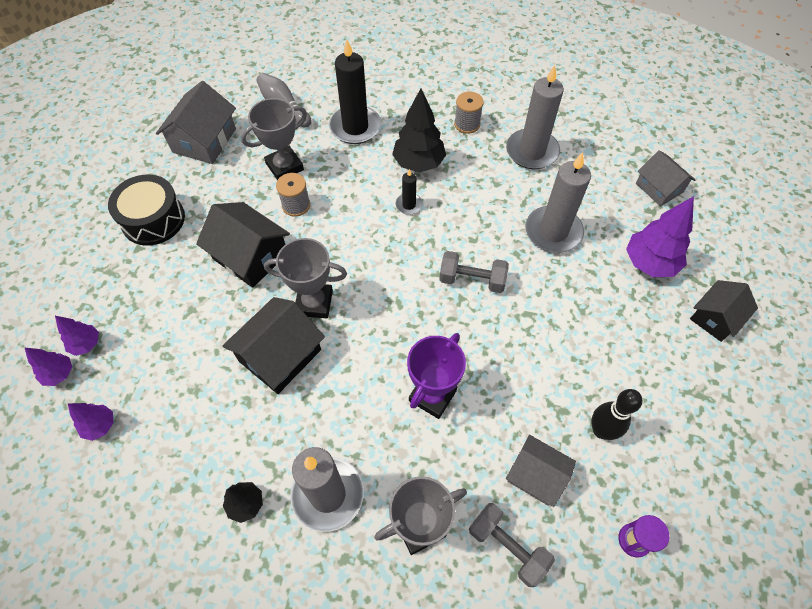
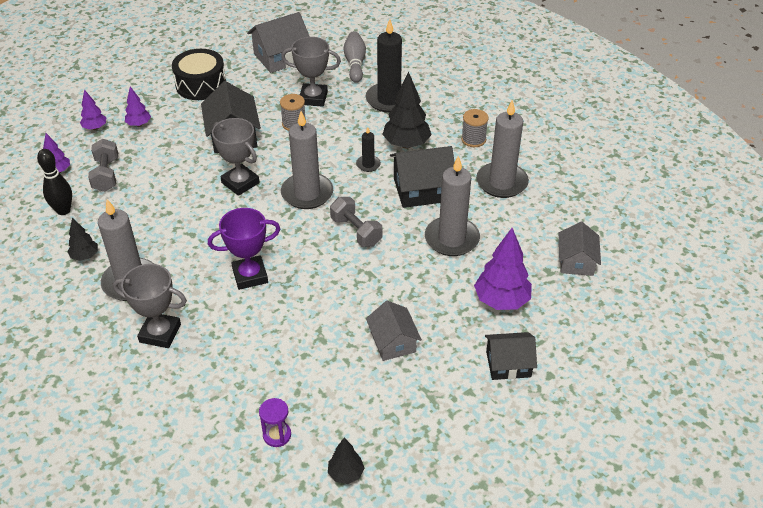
camera: 40 degrees right, 15 degrees down
(59, 374) = (66, 134): purple tree -> purple tree (139, 124)
(280, 355) = (188, 197): black house -> black house (422, 189)
(388, 271) = (307, 193): none -> grey candle
(507, 547) = (196, 379): grey dumbbell -> grey dumbbell (106, 175)
(536, 475) = (260, 359): grey house -> grey house (393, 342)
(601, 430) = (333, 367): black bowling pin -> black bowling pin (63, 210)
(723, 526) = (346, 474): none -> black tree

